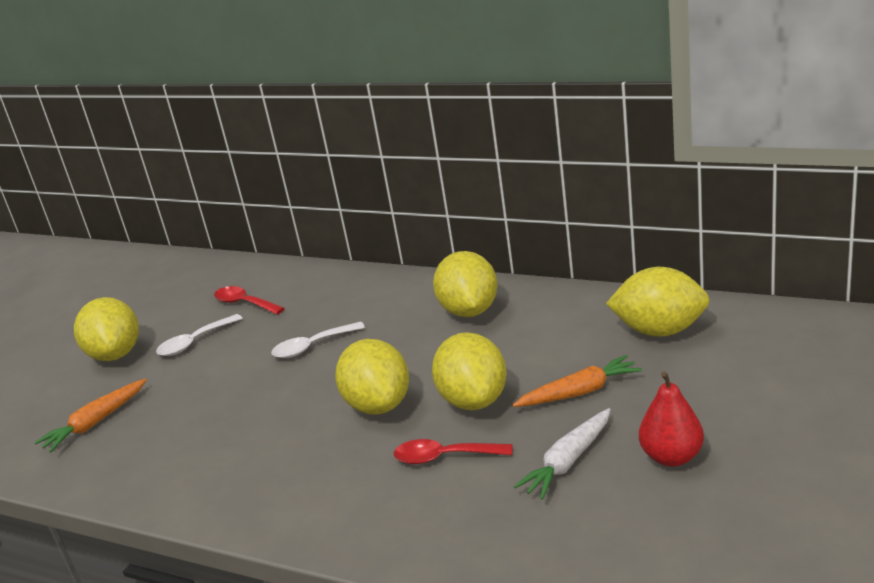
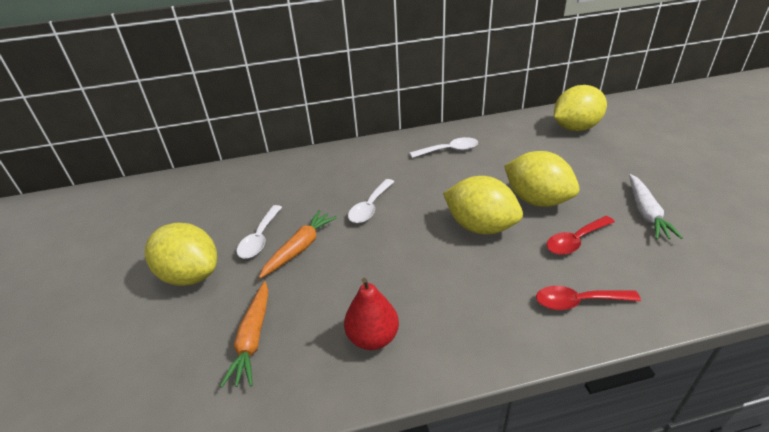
camera: 40 degrees left, 10 degrees up
(245, 303) = (265, 197): red spoon -> red spoon (578, 302)
(469, 311) = (449, 150): yellow lemon -> white spoon
(579, 392) = (588, 173): orange carrot -> orange carrot (300, 248)
(671, 457) = (689, 189): red pear -> red pear (373, 337)

